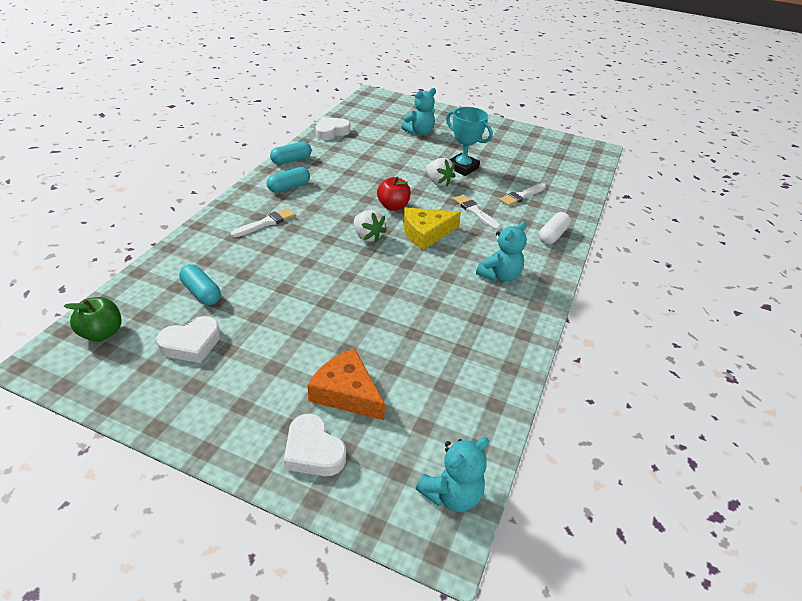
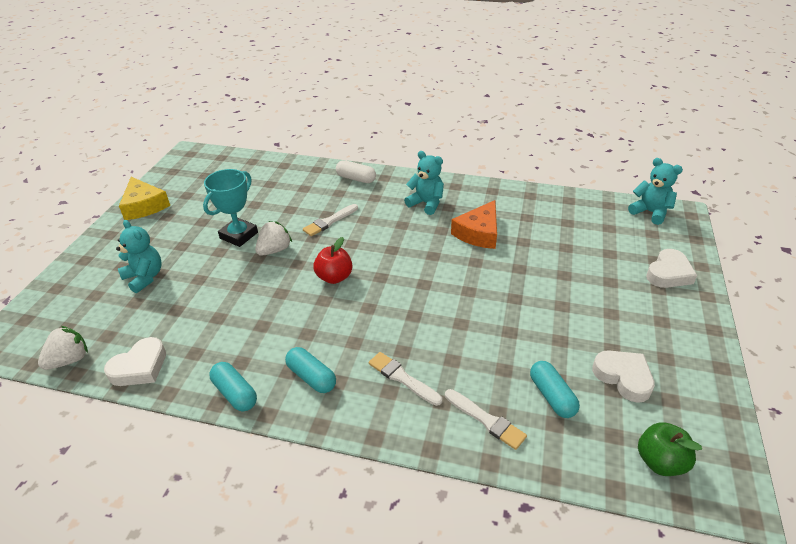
camera: 95 degrees left, 0 degrees up
(201, 292) = (552, 396): turquoise capsule -> turquoise capsule turned 60 degrees counterclockwise
(331, 132) = (140, 367): white heart -> white heart turned 90 degrees counterclockwise
(346, 393) = (607, 267): orange cheese -> orange cheese (479, 233)
(367, 236) = (398, 287): white strawberry -> white strawberry (69, 360)
(426, 233) = (378, 249): yellow cheese -> yellow cheese (144, 206)
(522, 196) = (292, 195): white brush -> white brush (486, 420)

